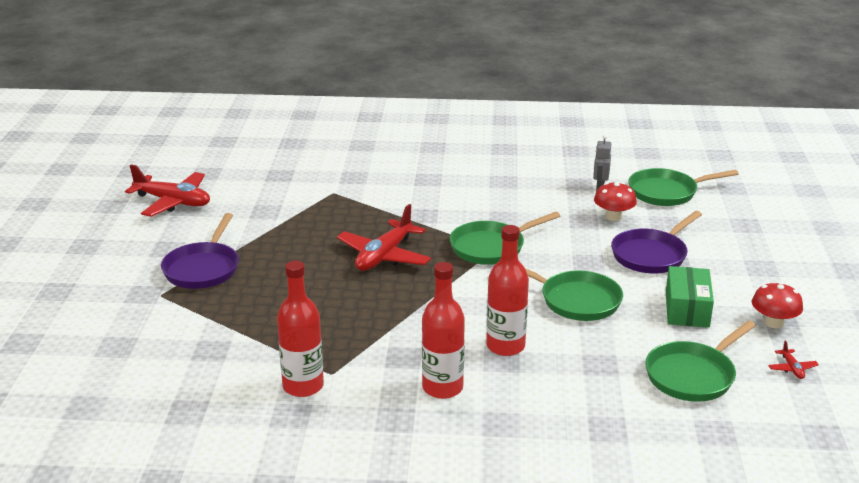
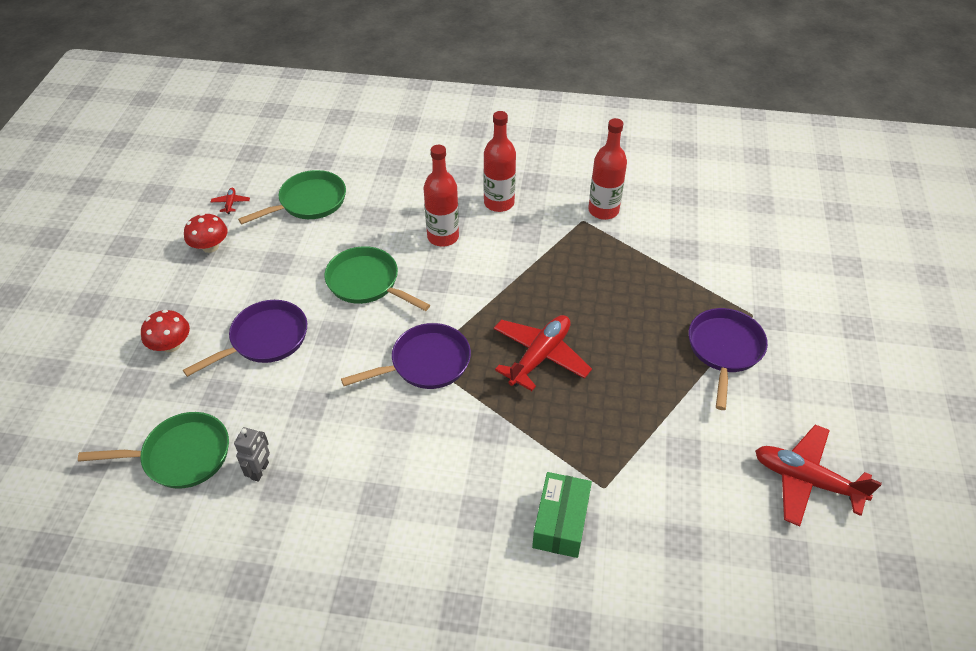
camera: 175 degrees left, 20 degrees up
(491, 247) = (425, 363): green pan -> purple pan
(613, 217) = (272, 408): red mushroom -> red mushroom (171, 345)
(686, 309) = (273, 266): green box -> green box (561, 522)

